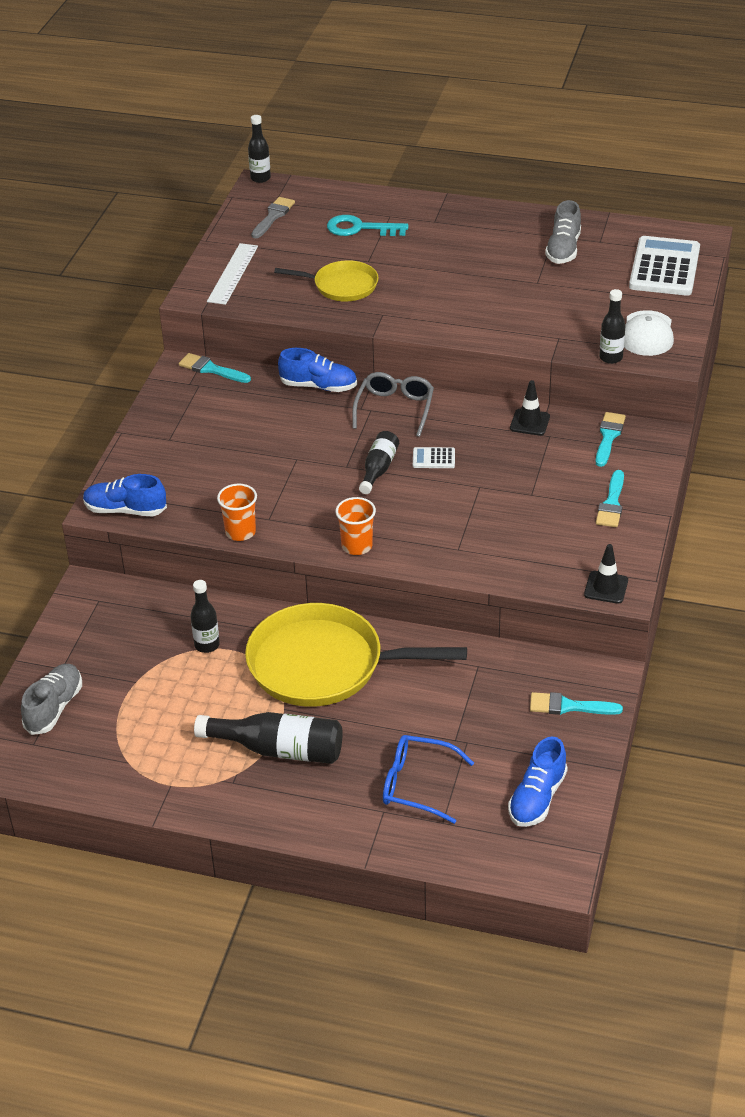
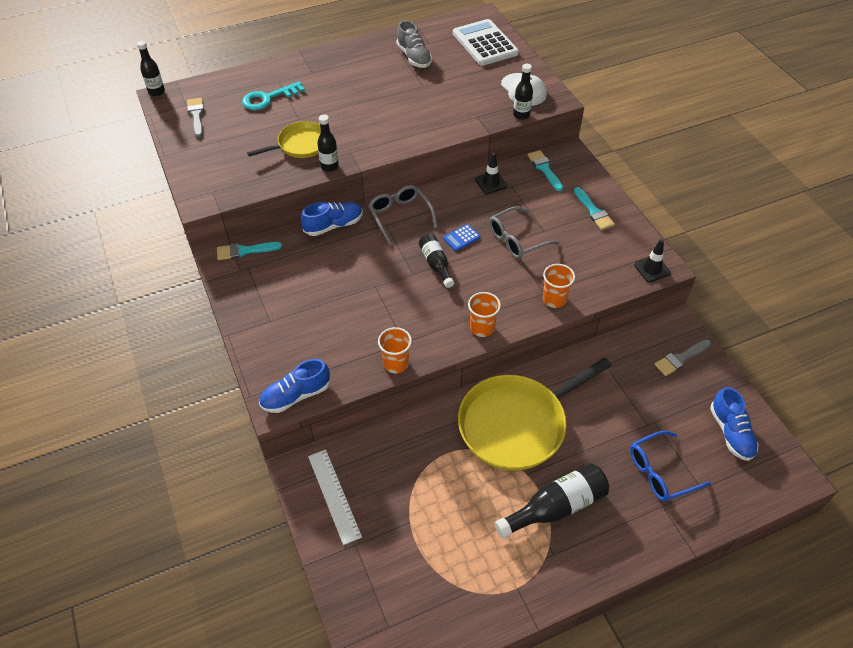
camera: 40 degrees left, 10 degrees up
(54, 708) = (373, 585): grey shoe -> none
(207, 645) = (428, 460): black bottle -> black bottle (329, 166)
(233, 274) = (212, 171): white ruler -> white ruler (334, 495)
(433, 458) = (461, 238): white calculator -> blue calculator
(461, 560) = (554, 299): none -> orange cup
(490, 488) = (517, 239): none -> grey glasses
(568, 706) = (680, 358): turquoise brush -> grey brush

